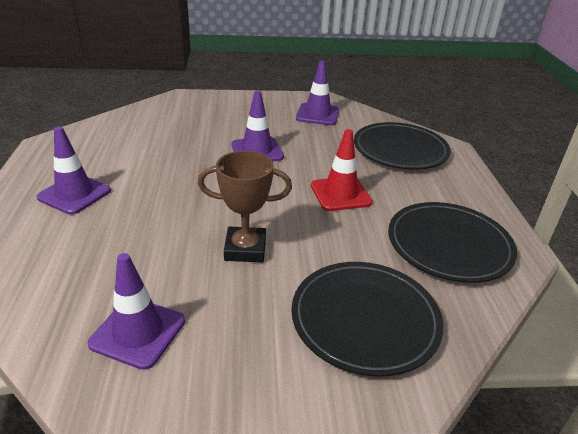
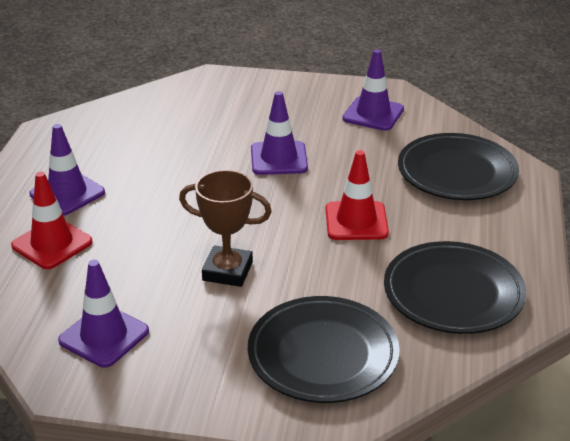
camera: 15 degrees right, 0 degrees up
(66, 242) = (52, 244): none -> red traffic cone

